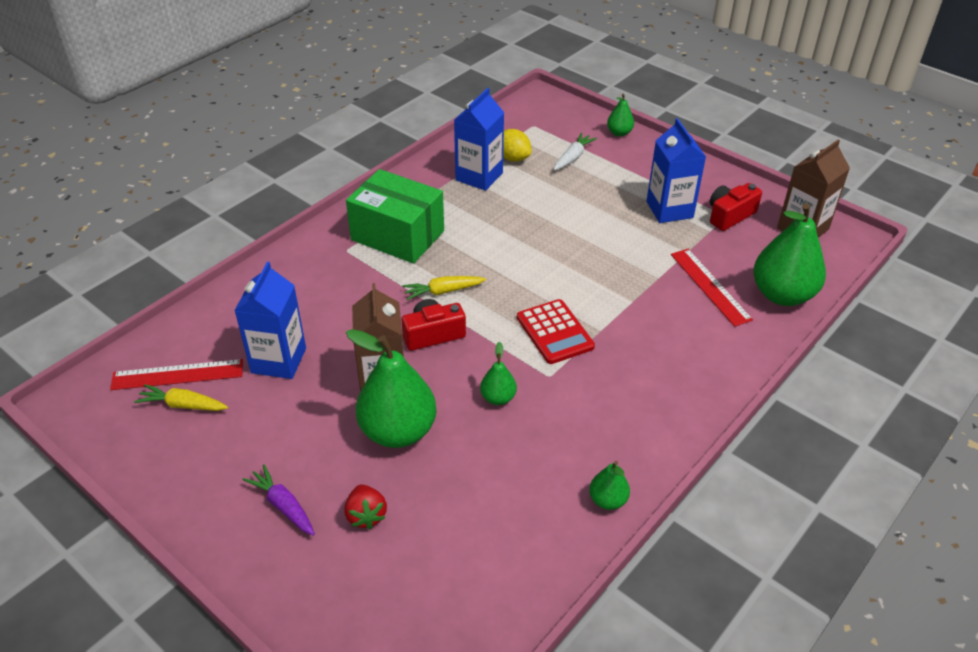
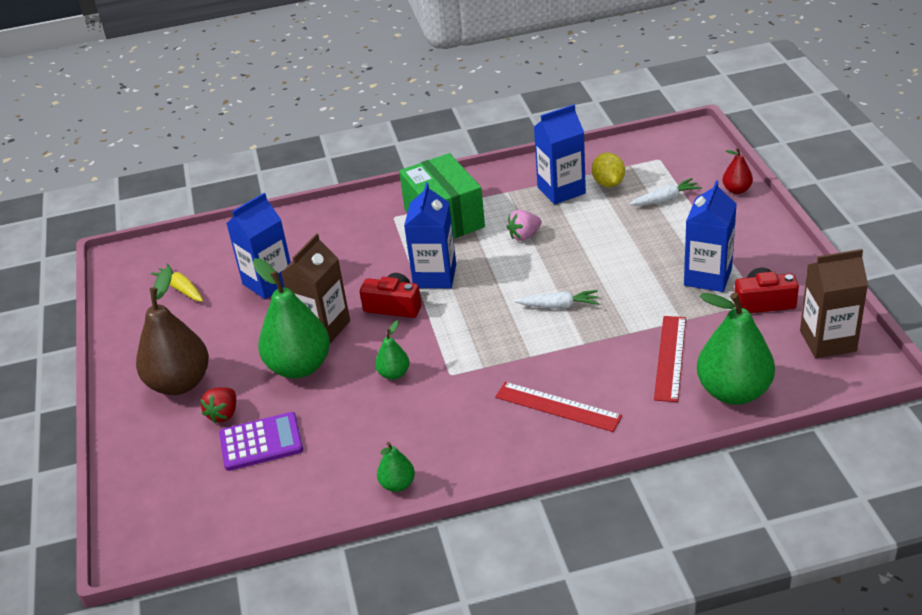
camera: 40 degrees right, 5 degrees down
(177, 374) = (197, 266): red ruler -> red ruler (558, 406)
(283, 506) = (180, 383): purple carrot -> brown pear
(435, 525) = (261, 442): none -> purple calculator
(443, 291) = (435, 276): yellow carrot -> blue carton
(487, 226) = (524, 236): none -> pink strawberry
(555, 332) = (490, 342): red calculator -> none
(579, 277) = (558, 306): none -> white carrot
(619, 133) = (736, 190): green pear -> red pear

